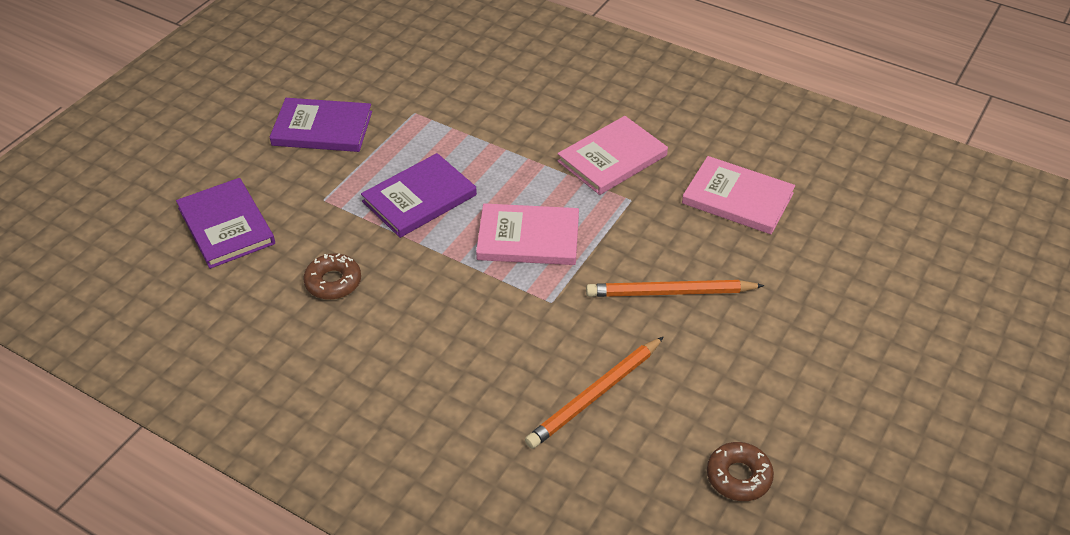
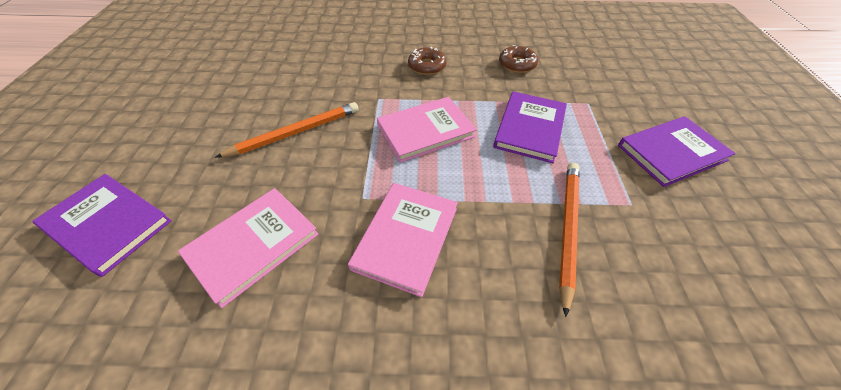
camera: 150 degrees right, 5 degrees up
(226, 226) = (615, 68): purple book -> purple book (108, 224)
(595, 395) = (322, 65): orange pencil -> orange pencil (567, 229)
(737, 198) = (253, 245): pink book -> pink book turned 45 degrees counterclockwise
(738, 476) = (226, 58): brown donut -> brown donut (427, 66)

